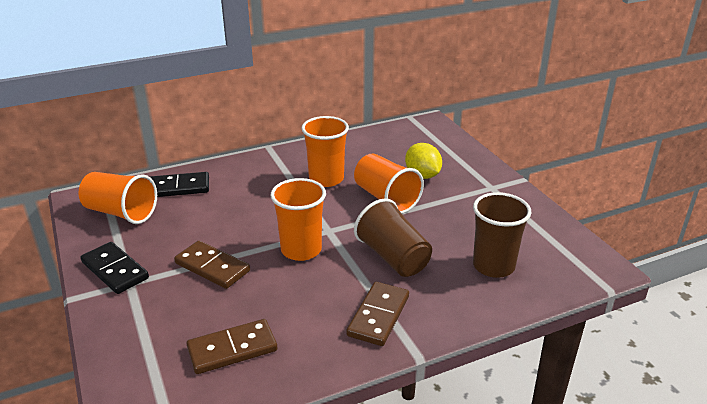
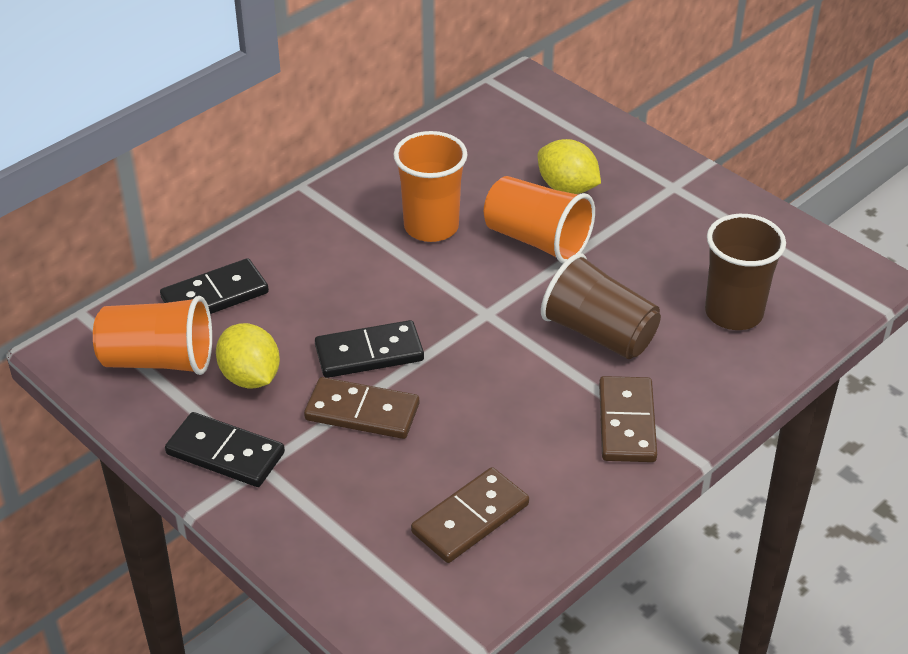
camera: 20 degrees left, 10 degrees up
(163, 233) = (250, 377): none -> yellow lemon
(241, 236) = (369, 353): none -> black domino
(301, 250) = (468, 353): orange cup -> none

